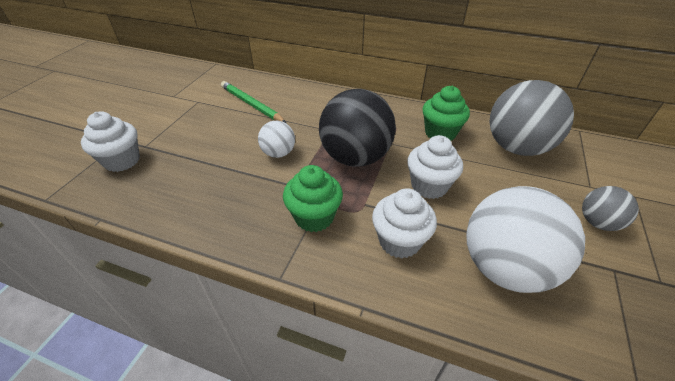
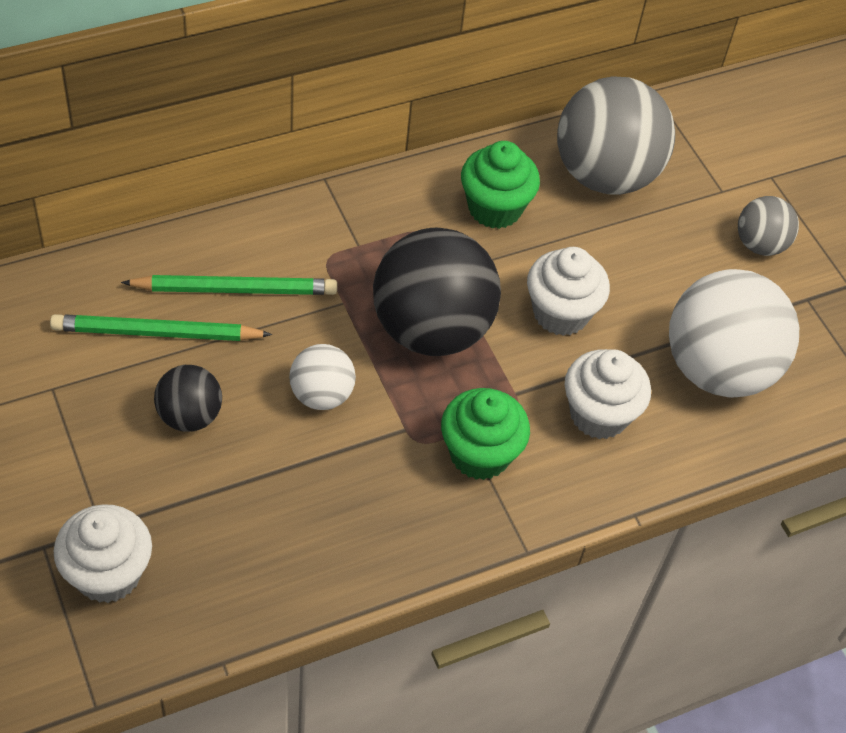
camera: 50 degrees left, 10 degrees up
(224, 132) = (189, 416): none -> black ball
(296, 106) = (235, 289): none -> green pencil

